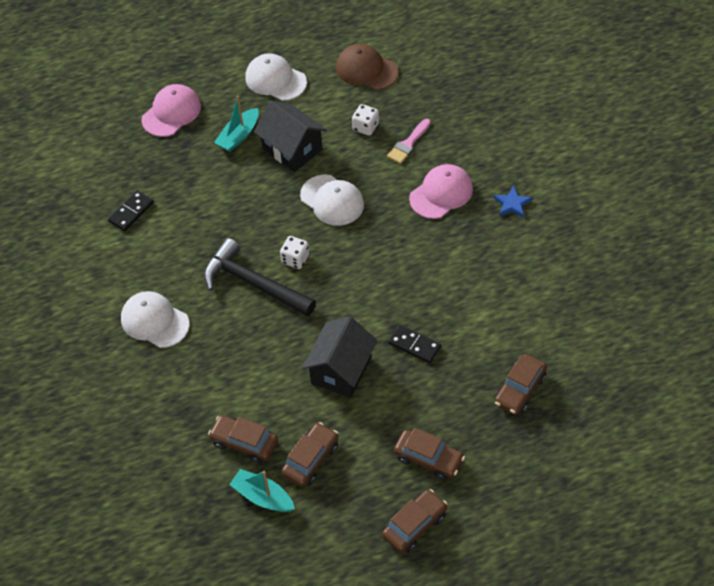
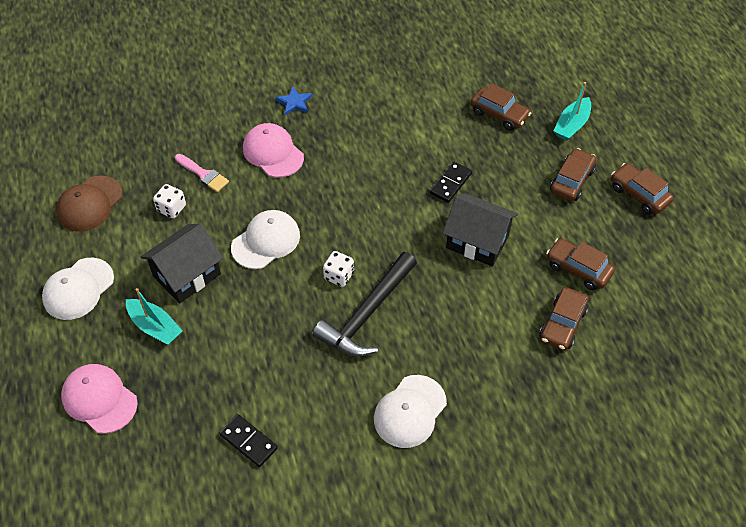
camera: 90 degrees left, 0 degrees up
(263, 497) = (621, 309): turquoise boat -> turquoise boat (571, 125)

